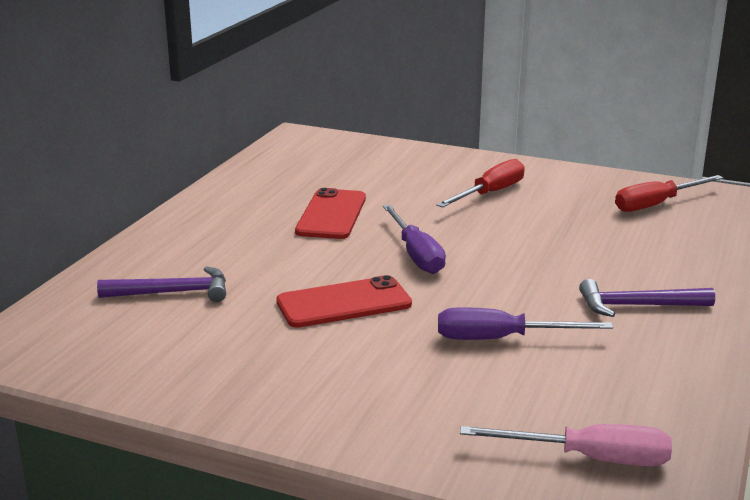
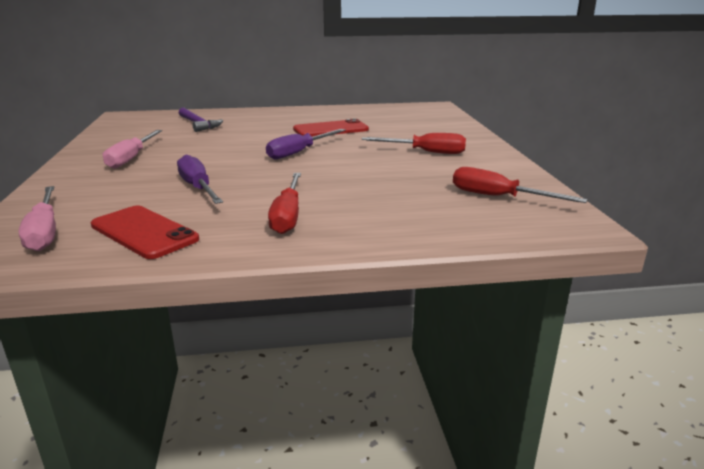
camera: 60 degrees right, 0 degrees up
(313, 369) = (131, 158): none -> pink screwdriver
(344, 303) = (215, 150): red phone -> red phone (144, 232)
(637, 306) = (287, 216): purple hammer -> red screwdriver

